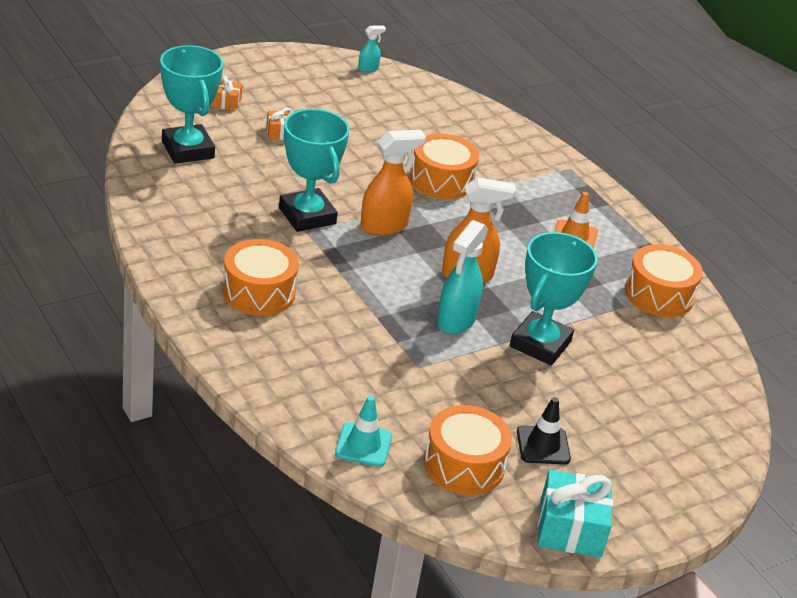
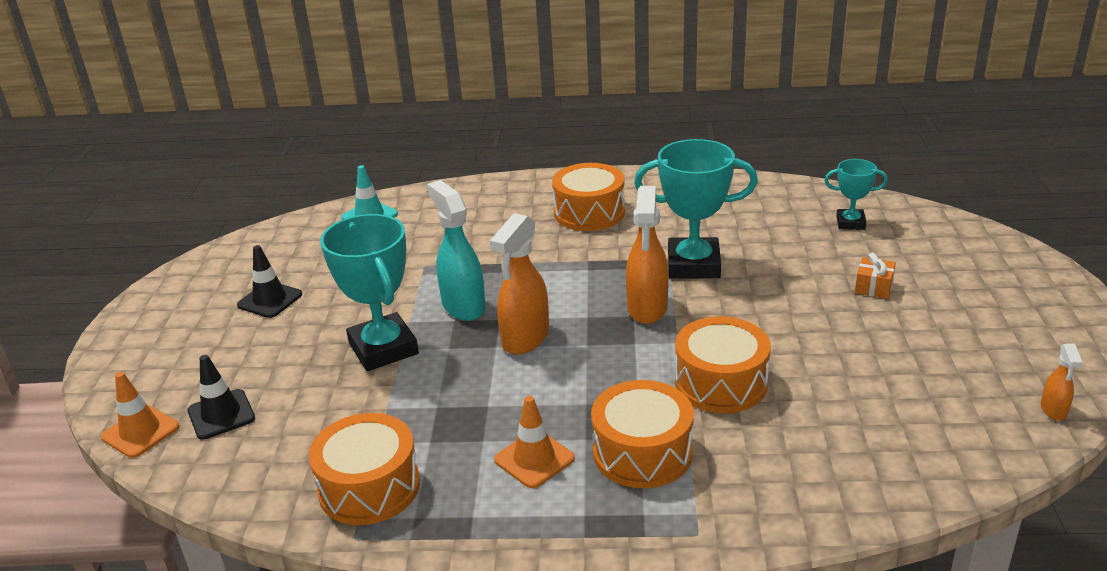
camera: 130 degrees right, 5 degrees down
(188, 149) = (850, 223): turquoise trophy -> turquoise trophy, size x0.54
(226, 102) = (954, 266): orange gift -> none
(368, 69) = (1053, 410): turquoise spray bottle -> orange spray bottle
(464, 465) = (299, 253): orange drum -> orange drum (642, 452)
(570, 529) = (183, 281): turquoise gift -> none
(677, 396) = (221, 414): none -> black traffic cone
(730, 430) = (140, 432): none -> orange traffic cone

